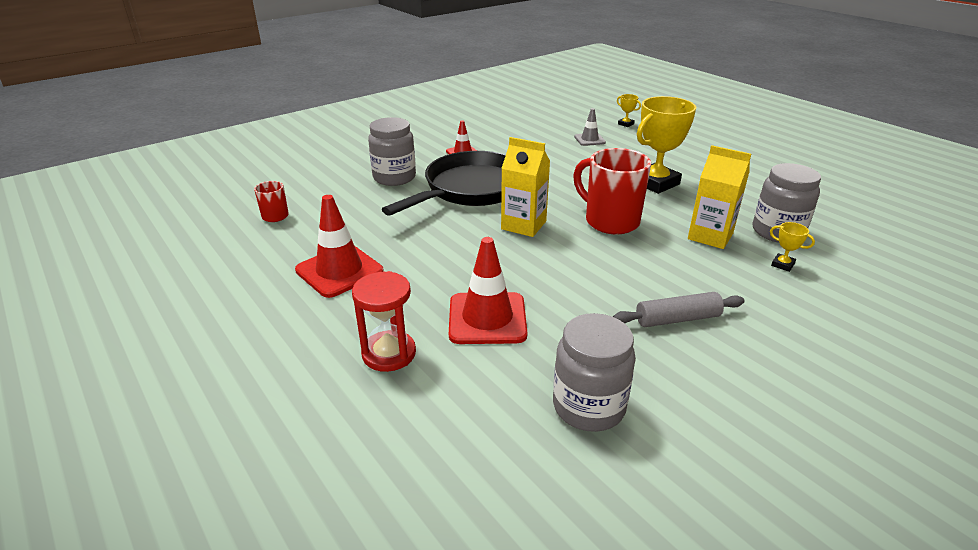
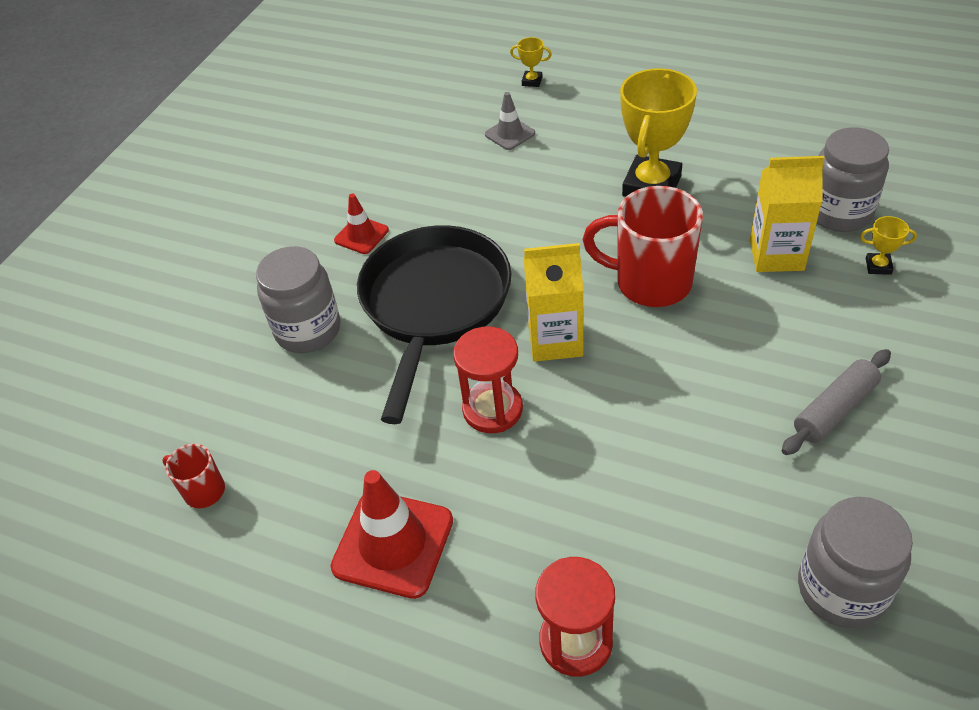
camera: 25 degrees left, 15 degrees up
(455, 239) = (492, 409): none -> red hourglass
(487, 318) = (639, 522): red traffic cone -> none

